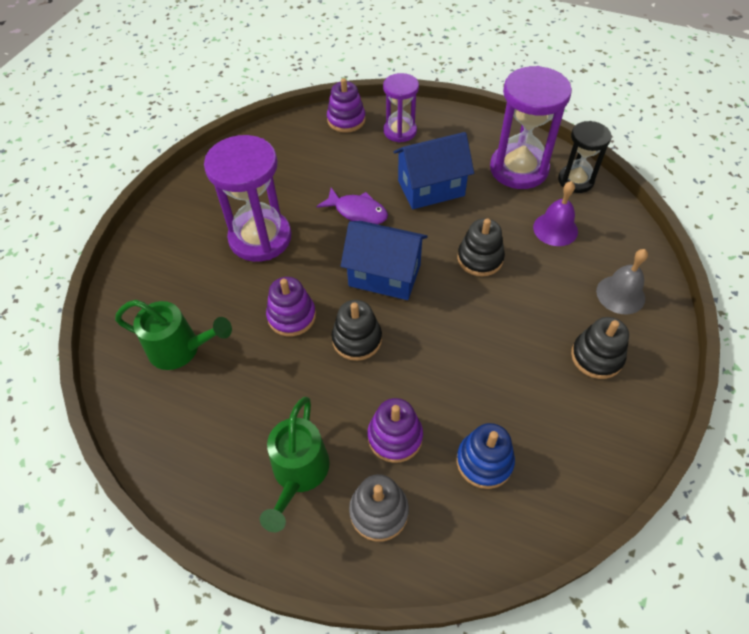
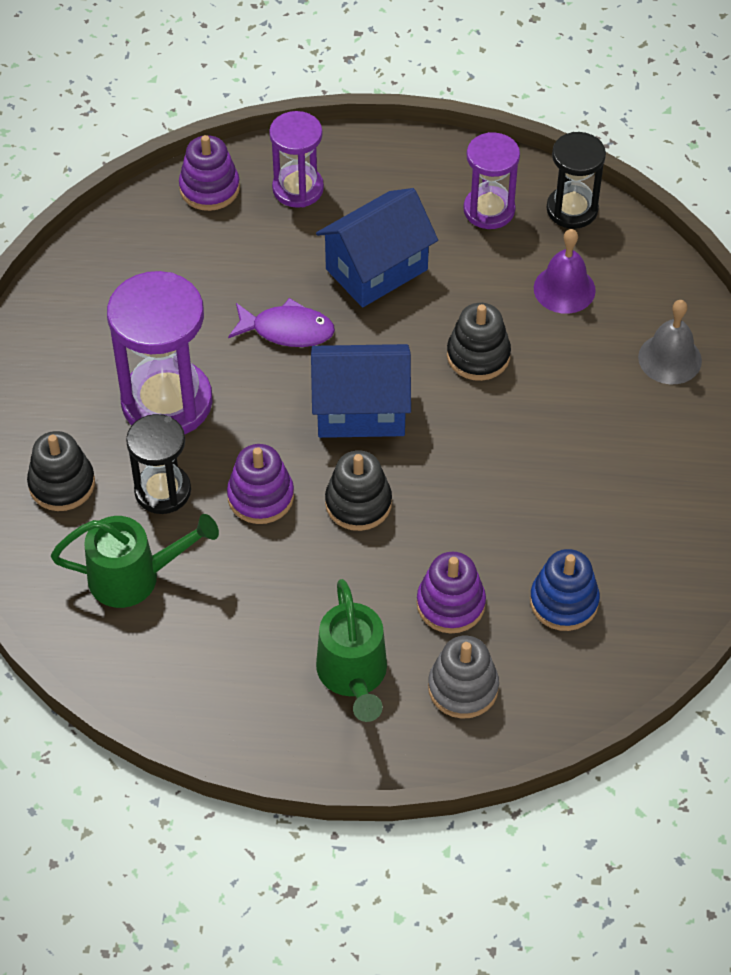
camera: 20 degrees left, 0 degrees up
(229, 295) = (162, 491): none -> black hourglass
(518, 169) = (489, 210): purple hourglass -> purple hourglass, size x0.60
(596, 357) = (660, 446): black stacking toy -> black stacking toy (62, 484)

